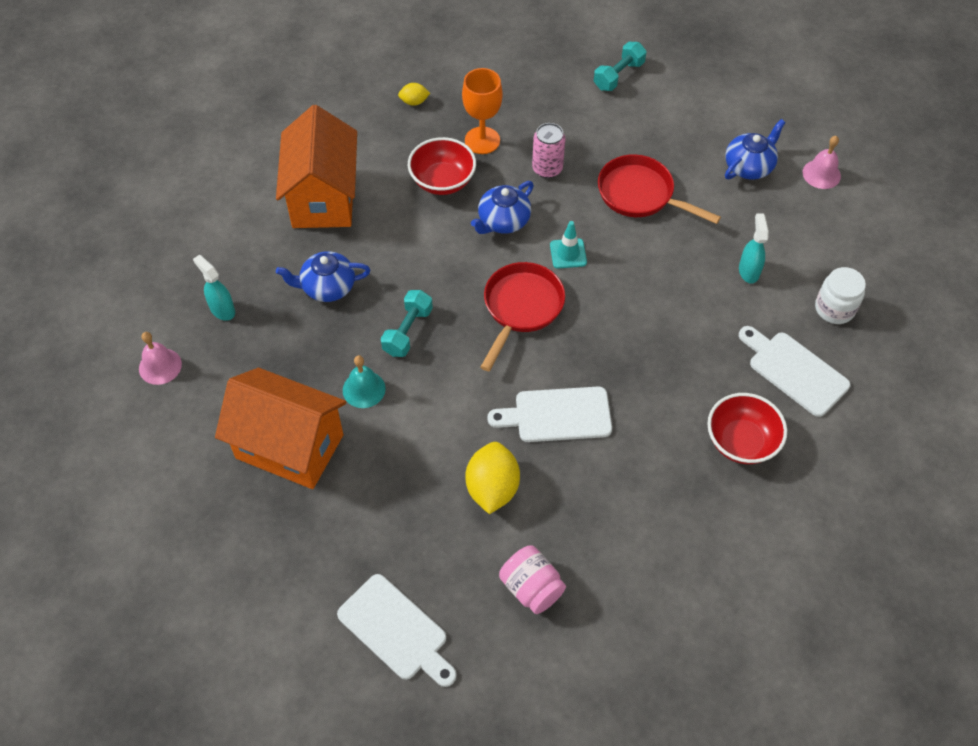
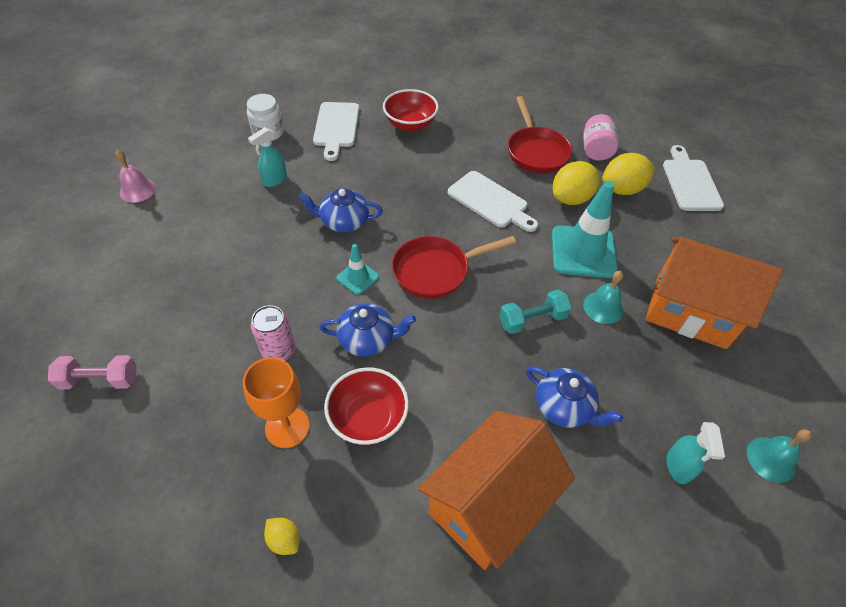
camera: 135 degrees left, 5 degrees down
(160, 366) = (771, 459): pink bell -> turquoise bell
(290, 446) = (690, 312): orange house -> orange house turned 45 degrees counterclockwise
(426, 432) = (583, 252): none -> turquoise traffic cone
(456, 549) = (622, 189): none -> yellow lemon
(618, 75) = (100, 380): turquoise dumbbell -> pink dumbbell
(640, 194) = (252, 273): red pan -> red pan (536, 151)
(749, 166) = (162, 229): blue teapot -> blue teapot (344, 221)

